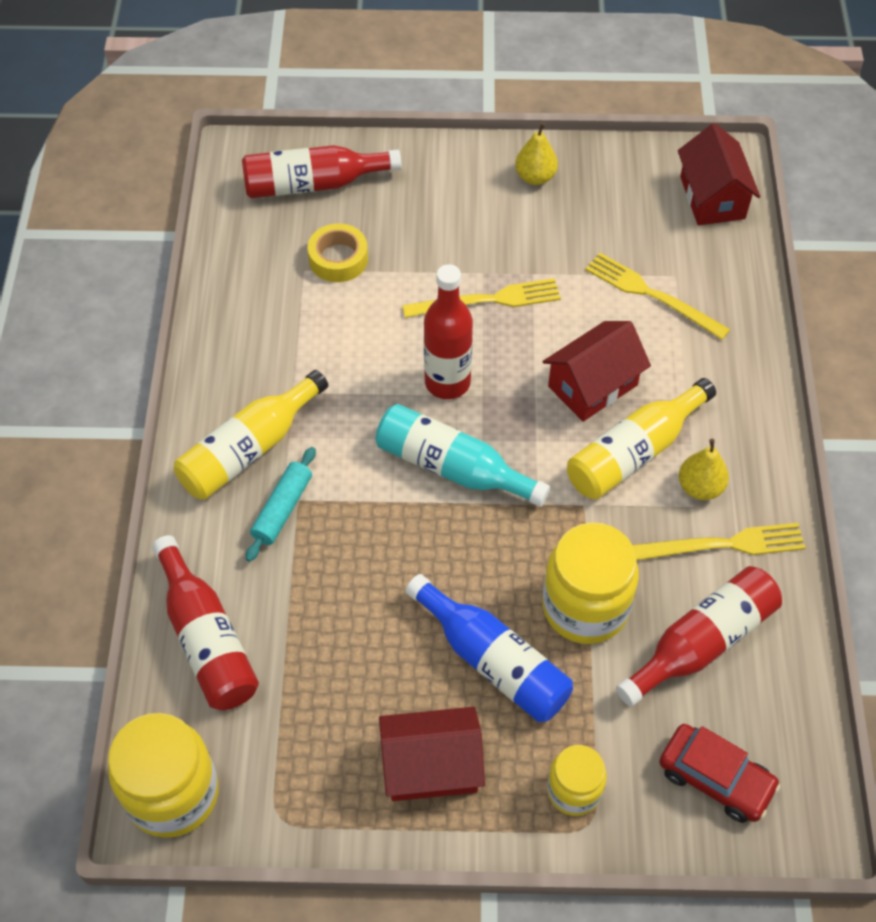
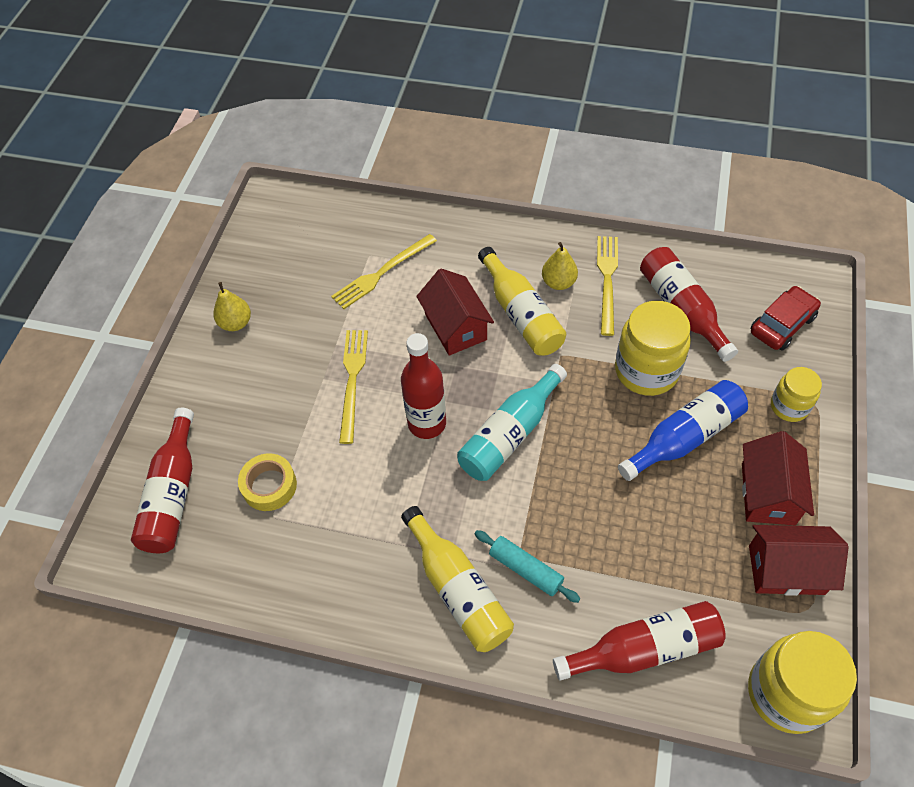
camera: 75 degrees left, 0 degrees up
(712, 197) = (302, 217): red house -> red house (786, 570)

